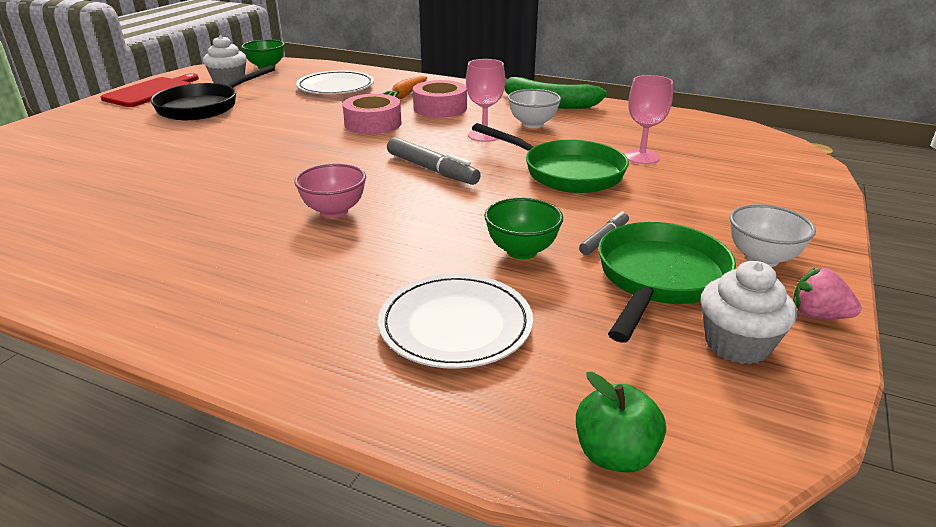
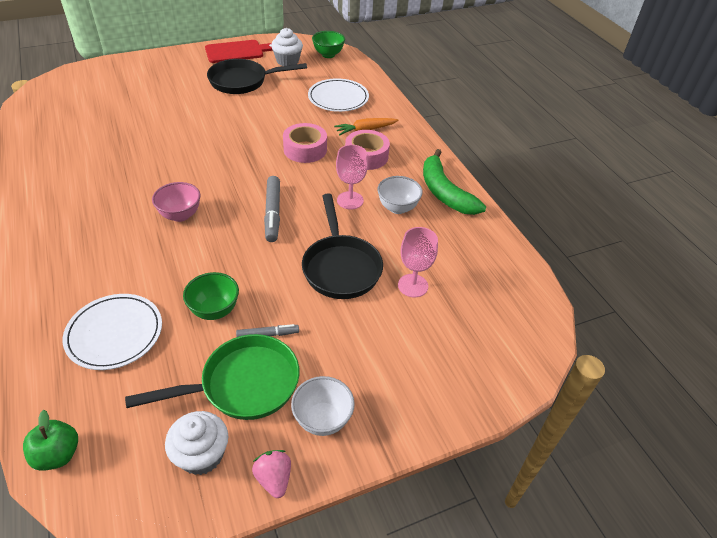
camera: 40 degrees right, 15 degrees up
(566, 172) = (340, 267): green pan -> black pan

